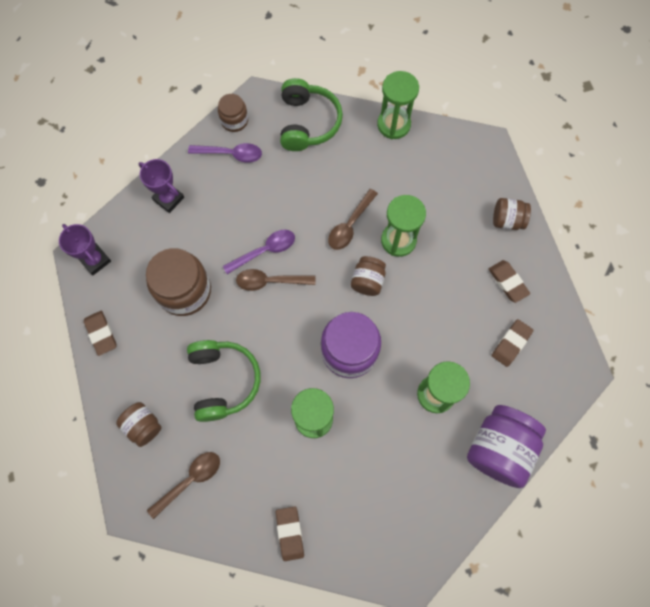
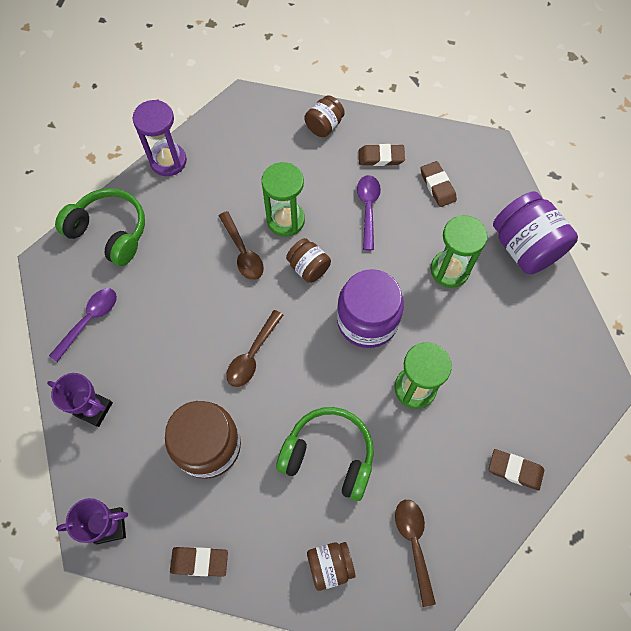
camera: 60 degrees left, 5 degrees down
(168, 199) = (94, 409): purple trophy -> purple trophy turned 45 degrees clockwise
(234, 120) = (55, 297): brown jar -> none
(265, 251) = (217, 343): purple spoon -> purple spoon (368, 208)
(393, 124) = (168, 161): green hourglass -> purple hourglass

